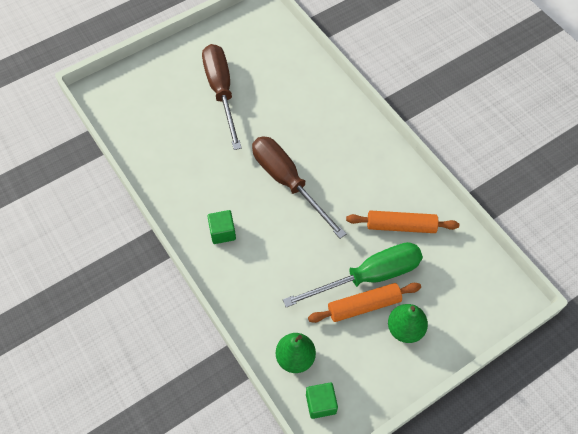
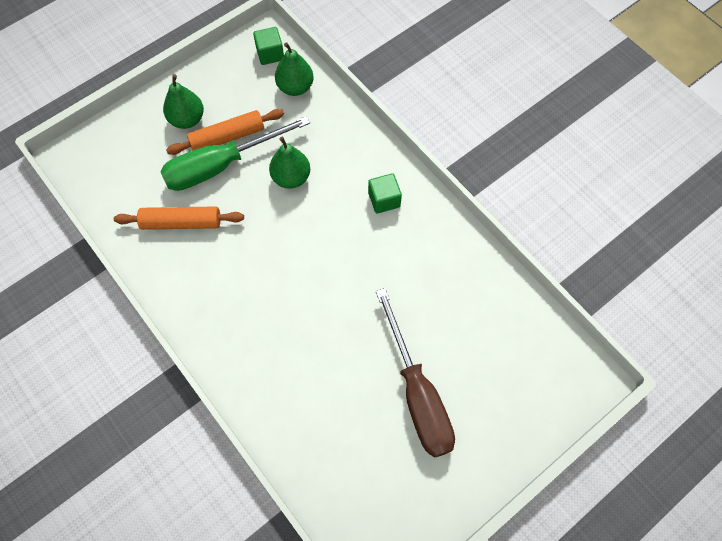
camera: 175 degrees right, 5 degrees up
(288, 182) = (315, 266): brown screwdriver -> none
(304, 259) = (291, 177): none -> green pear

